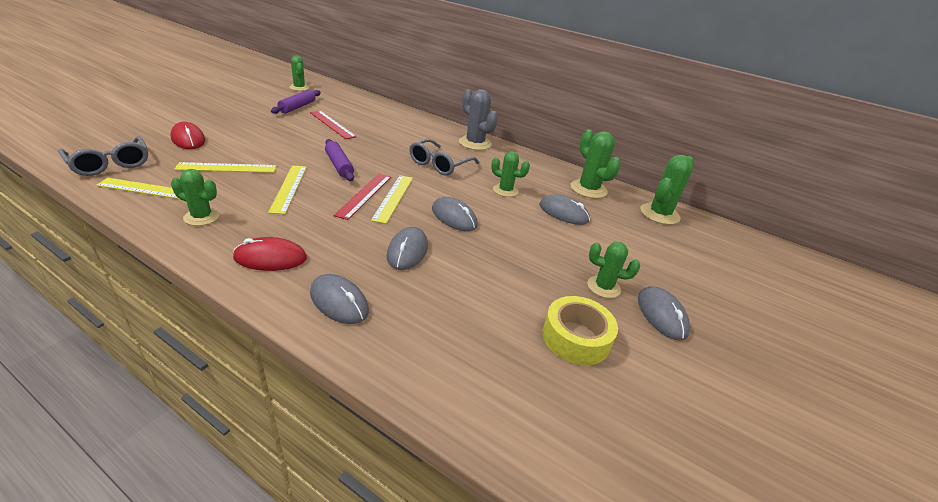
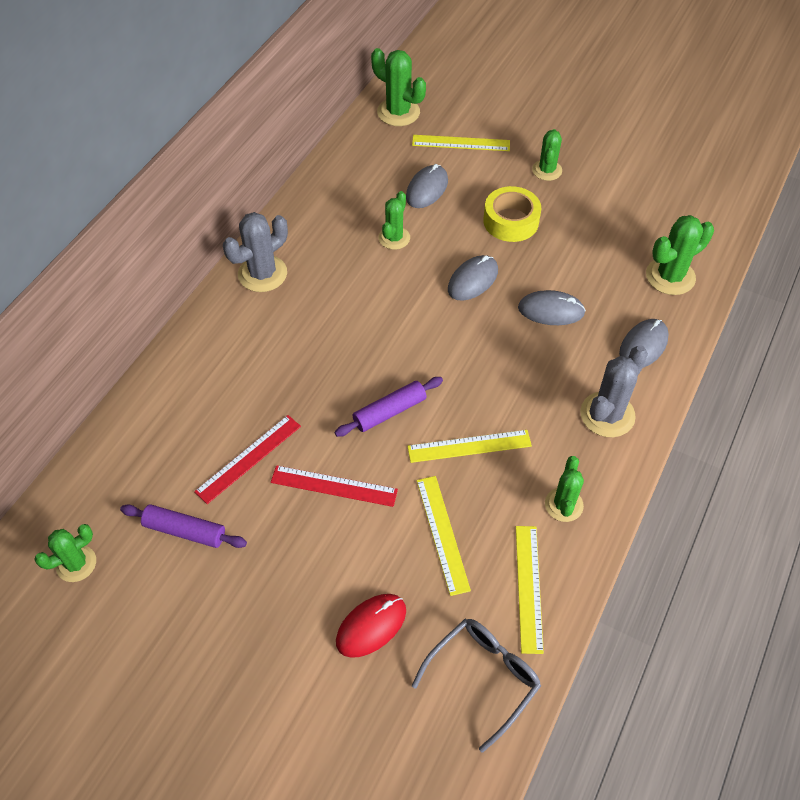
camera: 90 degrees left, 20 degrees up
(270, 258) = (607, 415): red mouse -> grey cactus
(364, 195) = (456, 368): red ruler -> red ruler (334, 486)
(393, 198) = (452, 339): yellow ruler -> yellow ruler (461, 143)
(439, 164) = (346, 306): grey glasses -> none
(576, 338) = (618, 193): yellow tape -> yellow tape (511, 221)
(588, 189) = (362, 164): green cactus -> green cactus (670, 276)
(661, 315) = (569, 139): grey mouse -> none

